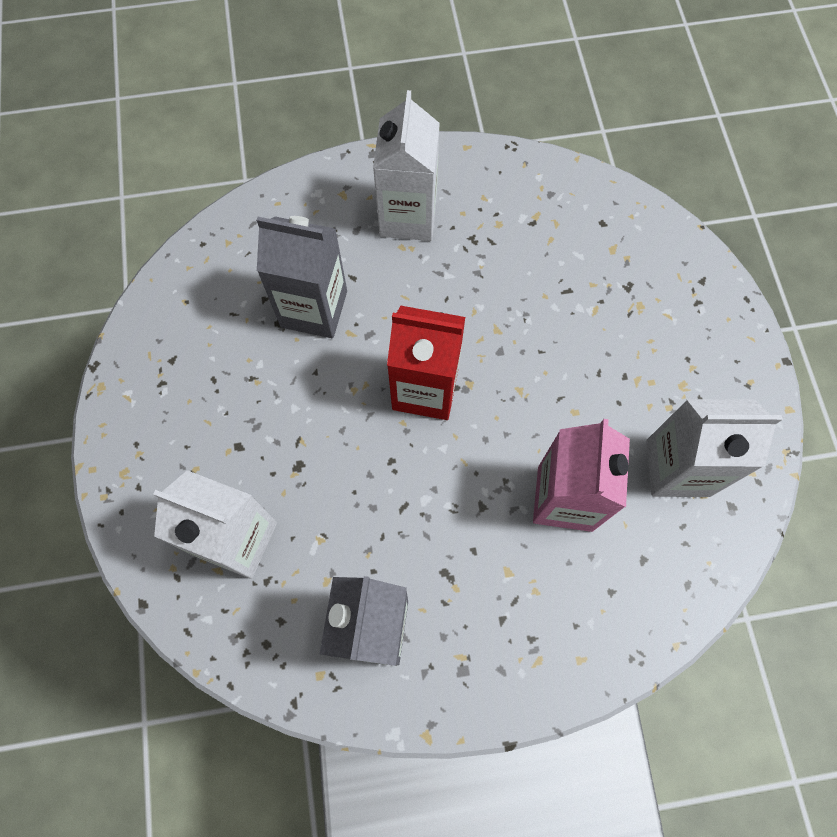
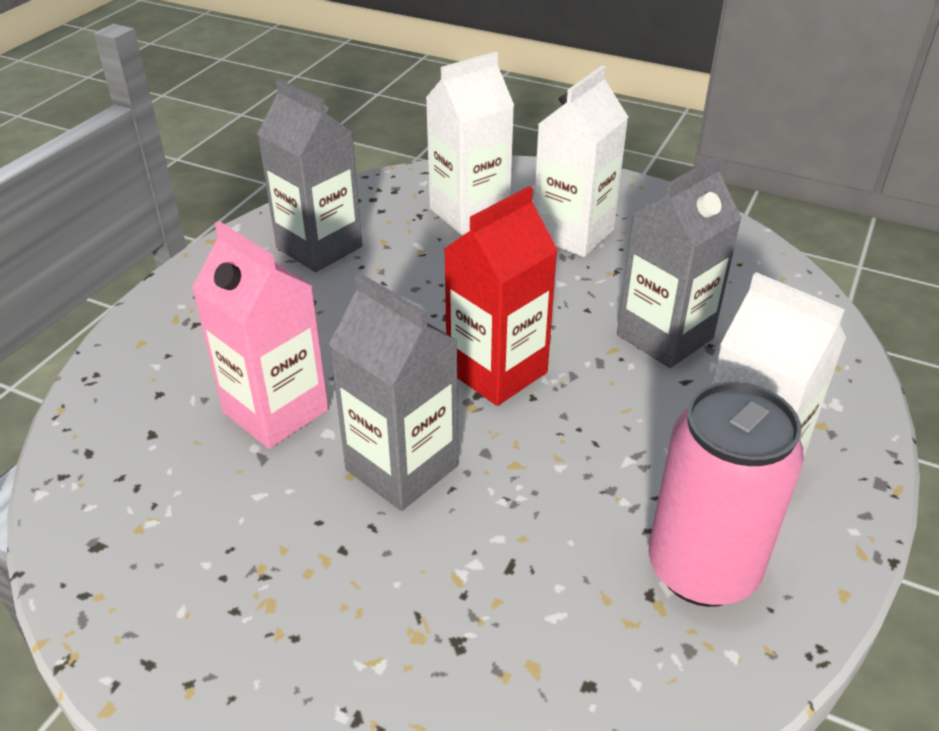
camera: 125 degrees right, 30 degrees down
(499, 207) = (702, 569): none -> pink can
(548, 387) = (402, 468): none -> grey carton
(677, 468) = (191, 524): white carton -> white carton (573, 234)

